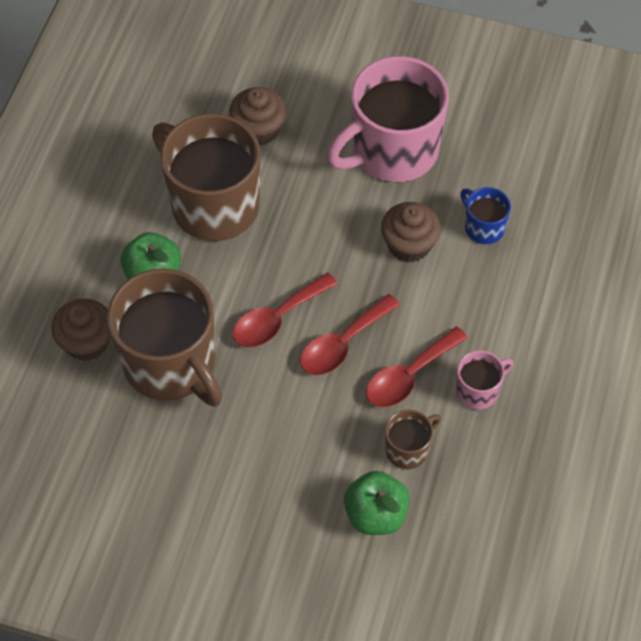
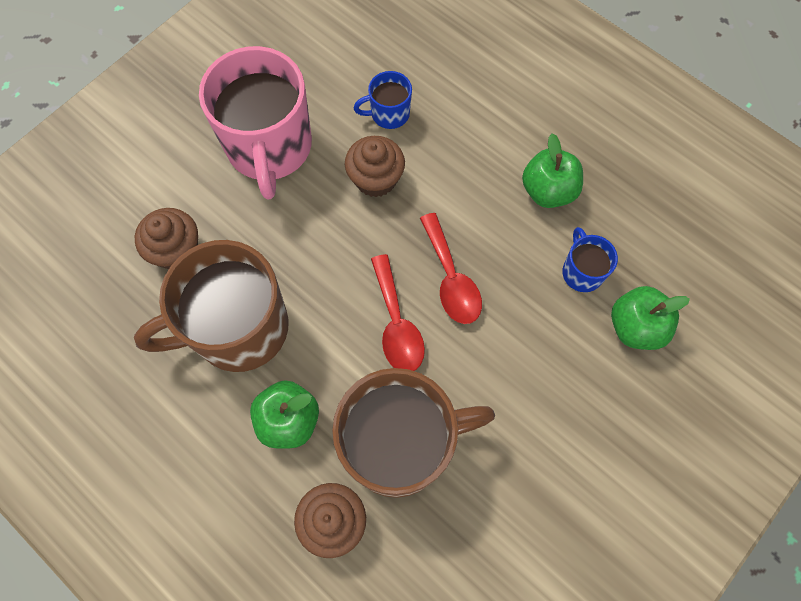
camera: 65 degrees left, 10 degrees up
(408, 449) = (582, 272): brown mug -> blue mug
(409, 376) = (509, 238): red spoon -> none
(478, 390) = (548, 191): pink mug -> green apple

